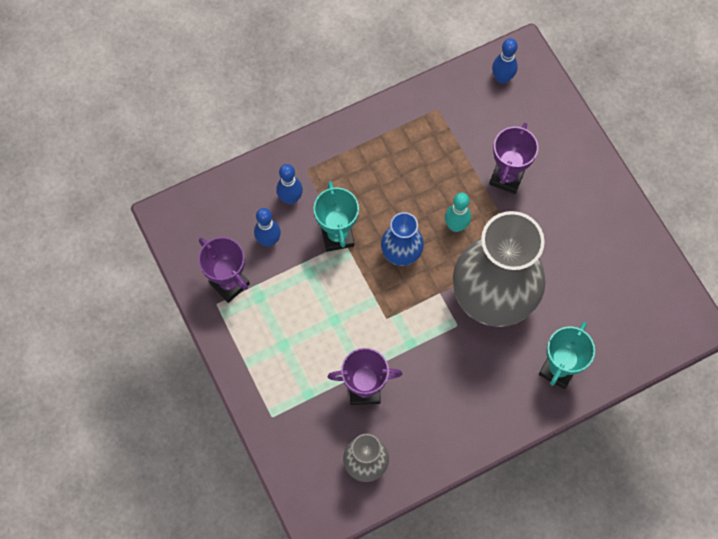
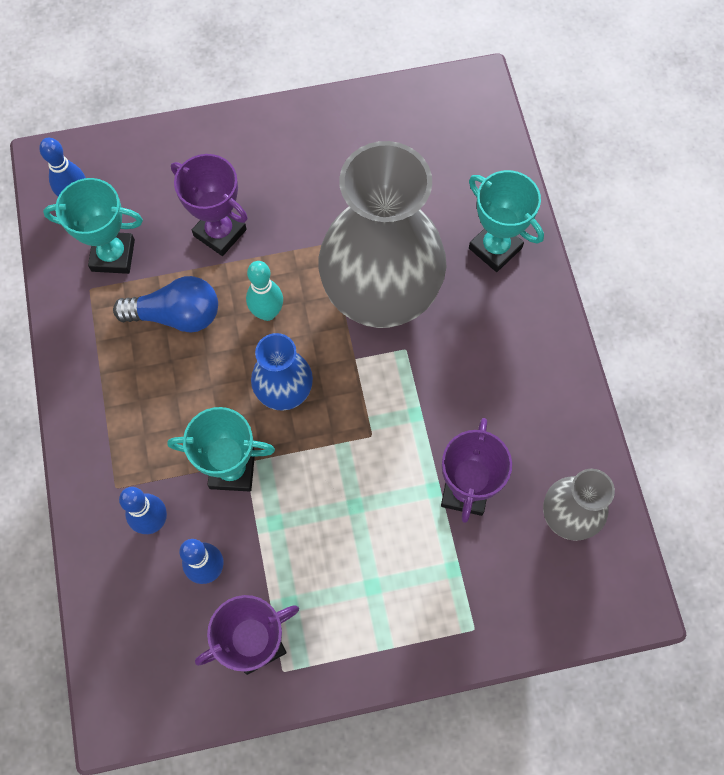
camera: 75 degrees left, 0 degrees up
(435, 168) = (176, 315): none -> blue light bulb
(466, 115) = (113, 255): none -> turquoise trophy

